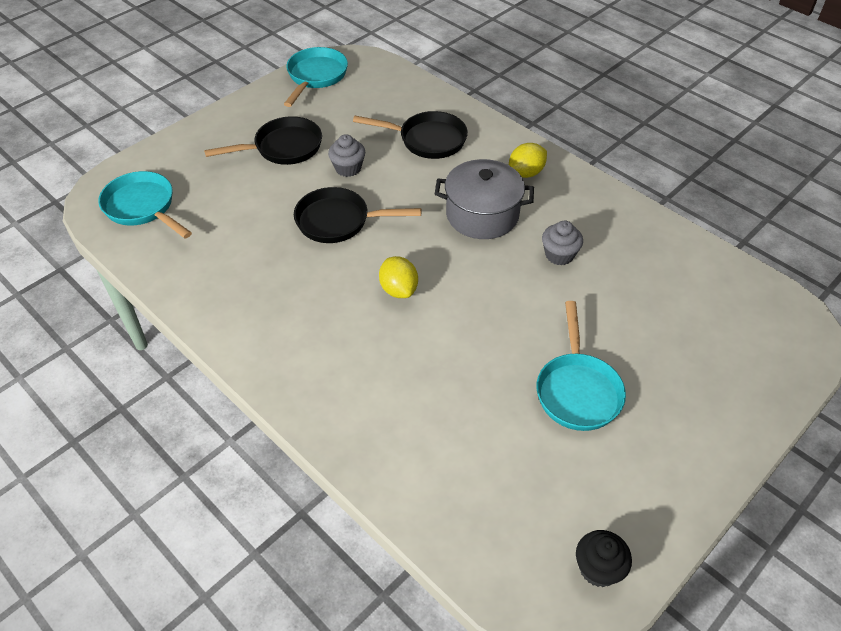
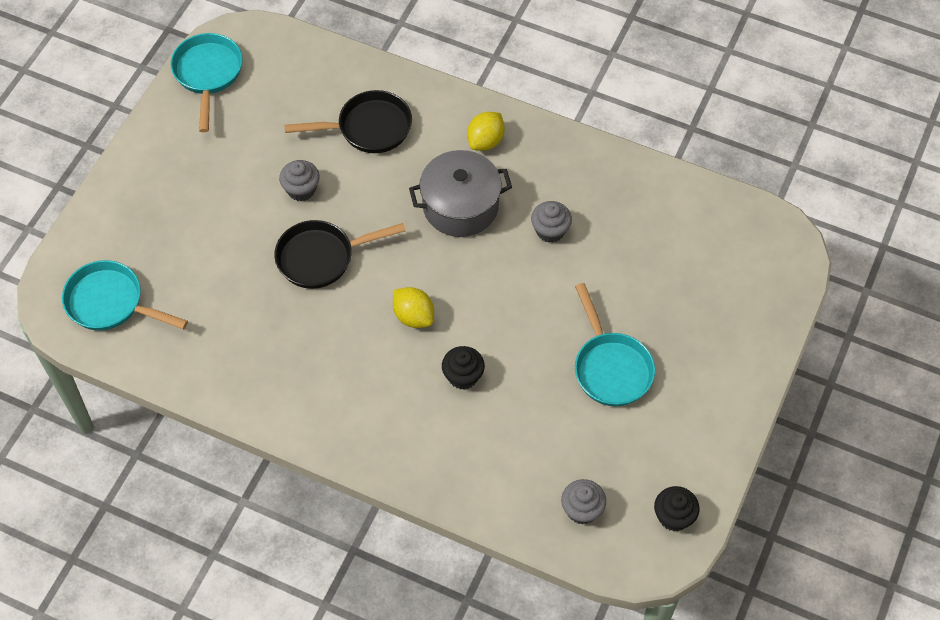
camera: 20 degrees left, 10 degrees up
(283, 148) = (220, 183): black pan -> none
(422, 354) = (463, 376): none -> black cupcake
(494, 525) = (582, 510): none -> grey cupcake

